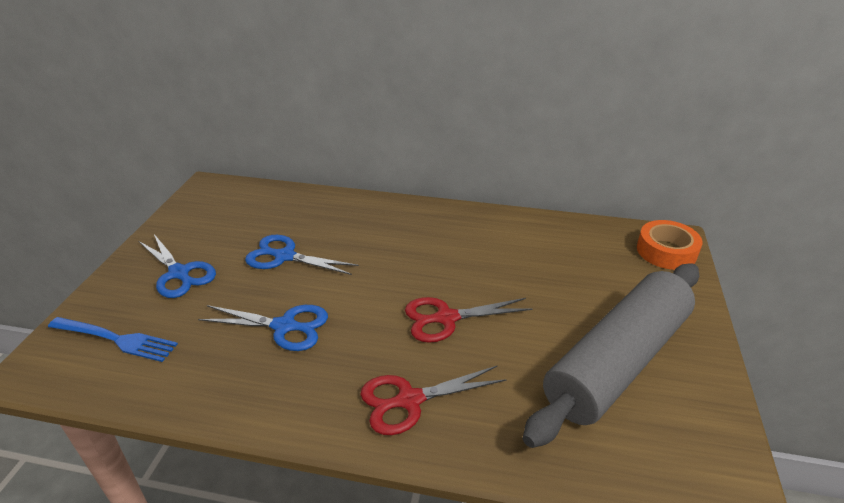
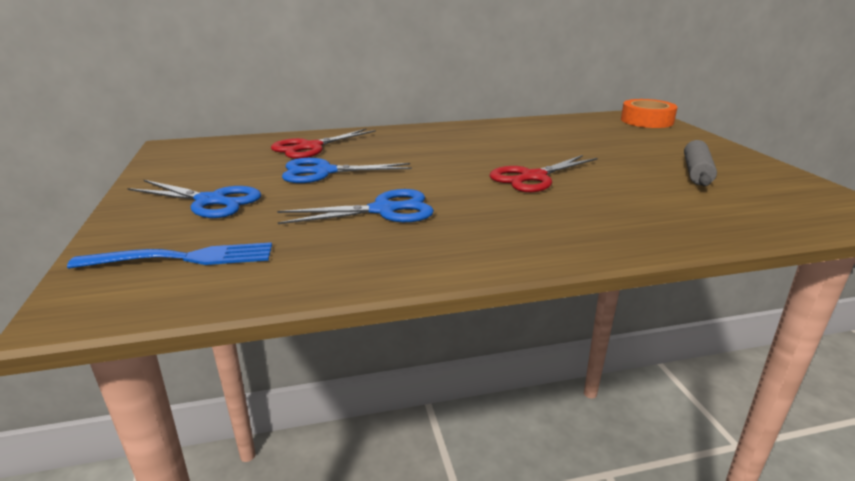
camera: 25 degrees left, 10 degrees down
(410, 400) = (570, 225): red scissors -> red scissors (310, 147)
(617, 361) = (696, 172): grey rolling pin -> grey rolling pin, size x0.43

